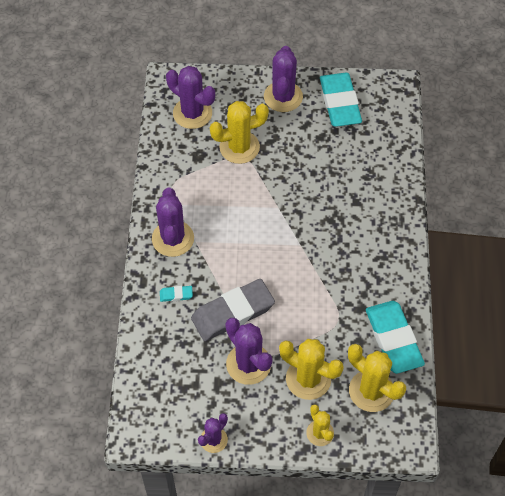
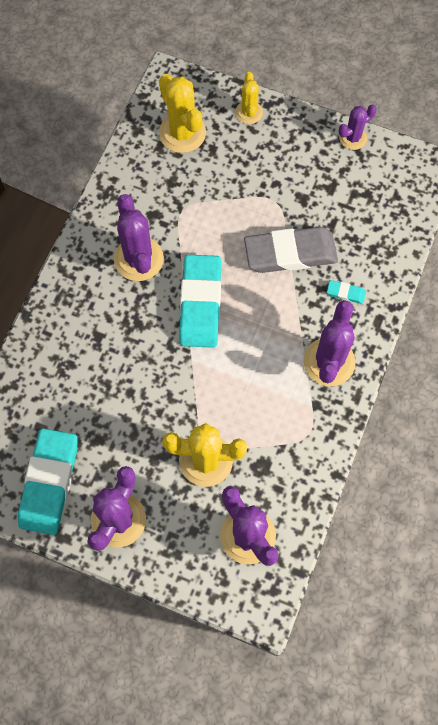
camera: 160 degrees left, 10 degrees up
(248, 364) = (293, 196): purple cactus -> purple cactus (138, 259)
(308, 379) = (239, 163): yellow cactus -> none
(393, 339) = (136, 173): turquoise eraser -> turquoise eraser (200, 304)

